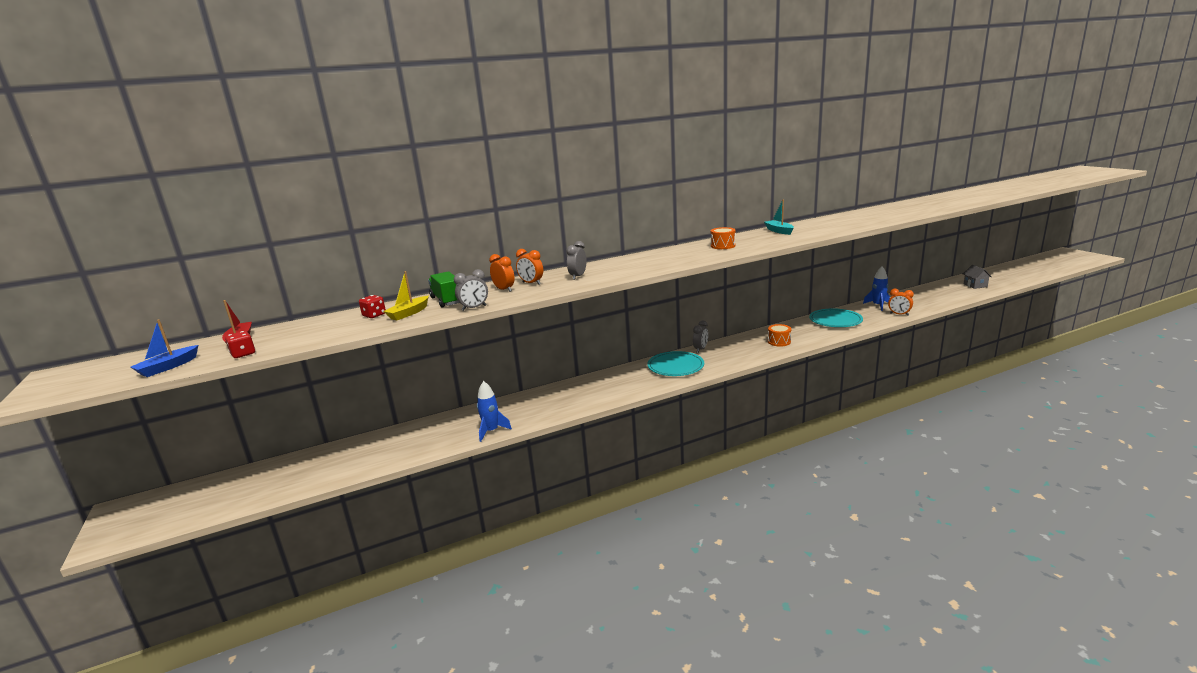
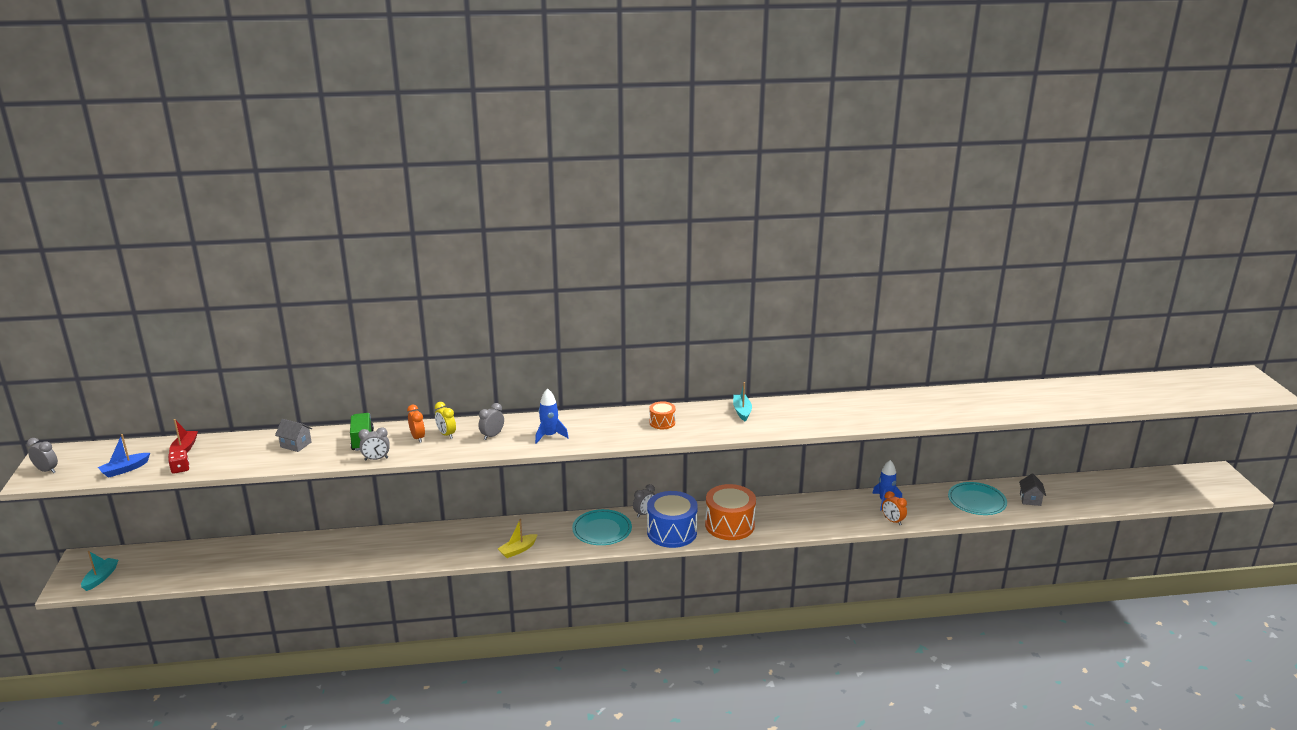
camera: 15 degrees right, 5 degrees up
(55, 387) = (47, 470): none -> grey clock
(149, 521) = (101, 578): none -> turquoise boat
(374, 315) = (296, 444): red dice -> grey house
(408, 313) = (323, 450): yellow boat -> yellow boat (518, 550)
(491, 431) = (389, 562): blue rocket -> blue rocket (549, 436)
(531, 283) = (446, 434): orange clock -> yellow clock
(737, 355) = (672, 532): none -> blue drum
(779, 342) = (729, 525): orange drum -> orange drum, size x2.01
(835, 320) = (816, 511): turquoise plate -> turquoise plate (976, 501)

